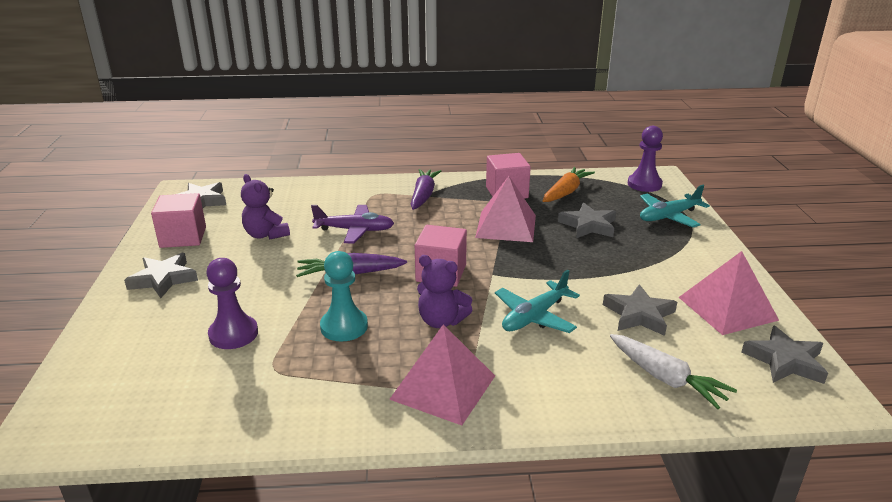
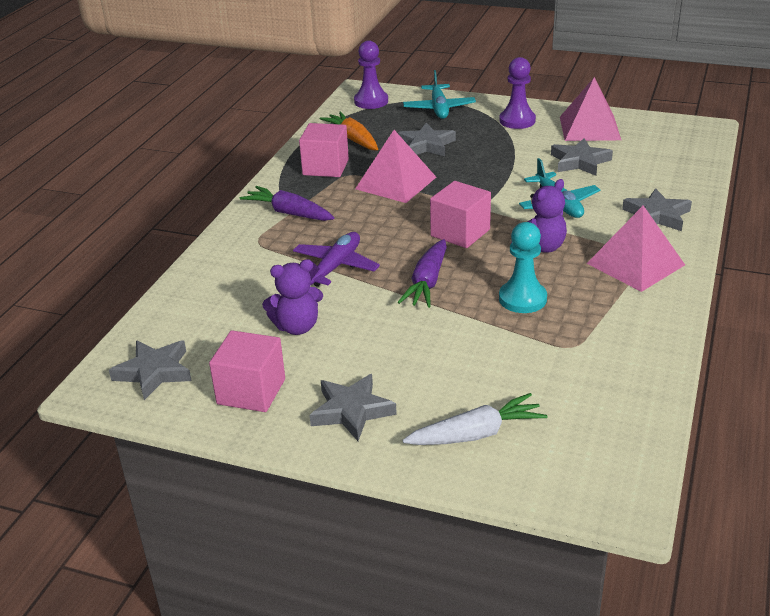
camera: 65 degrees left, 5 degrees up
(233, 334) = (500, 366): purple pawn -> purple pawn (517, 121)
(666, 378) = (662, 174): white carrot -> white carrot (476, 434)
(785, 361) = (660, 129): grey star -> grey star (657, 215)

